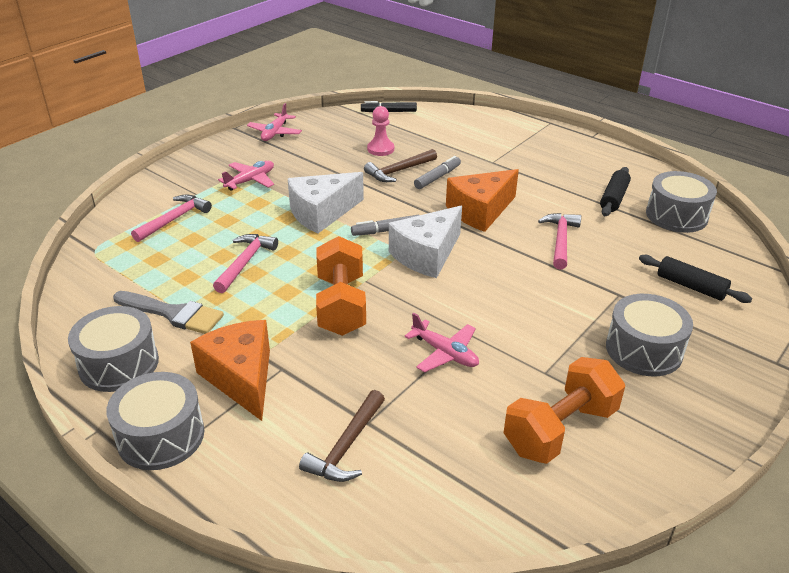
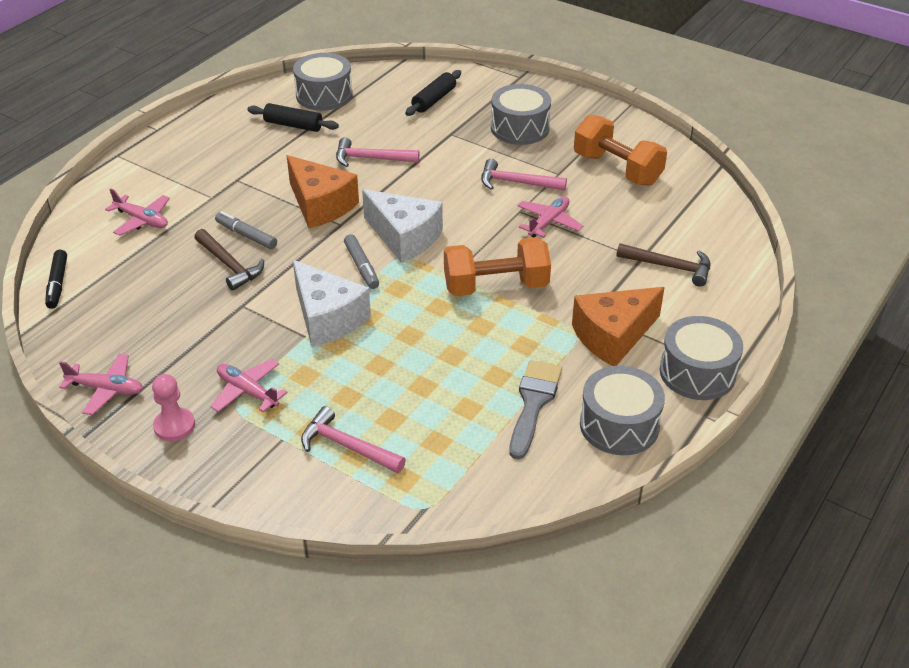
camera: 95 degrees left, 5 degrees up
(245, 263) = (434, 364): pink hammer -> pink hammer (516, 183)
(380, 149) = (170, 284): pink pawn -> pink pawn (174, 426)
(461, 136) = (142, 220): none -> pink plane

